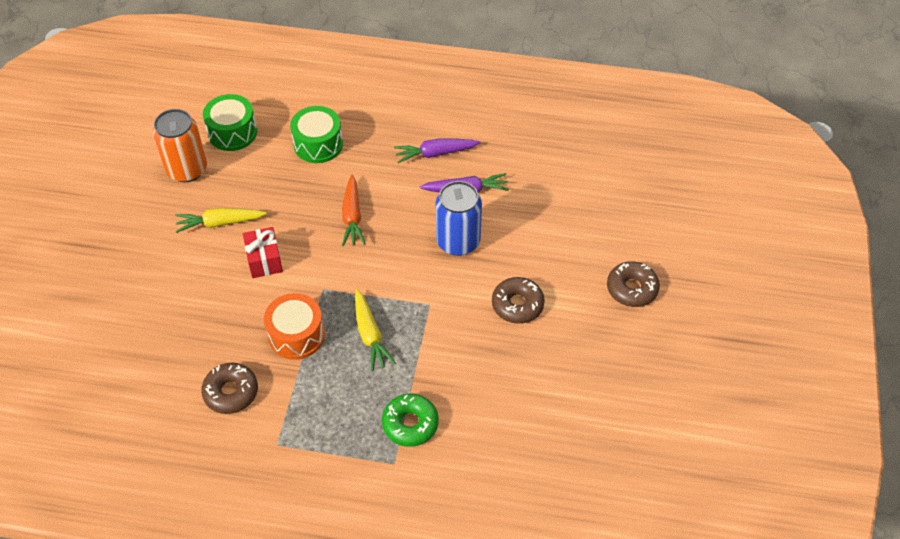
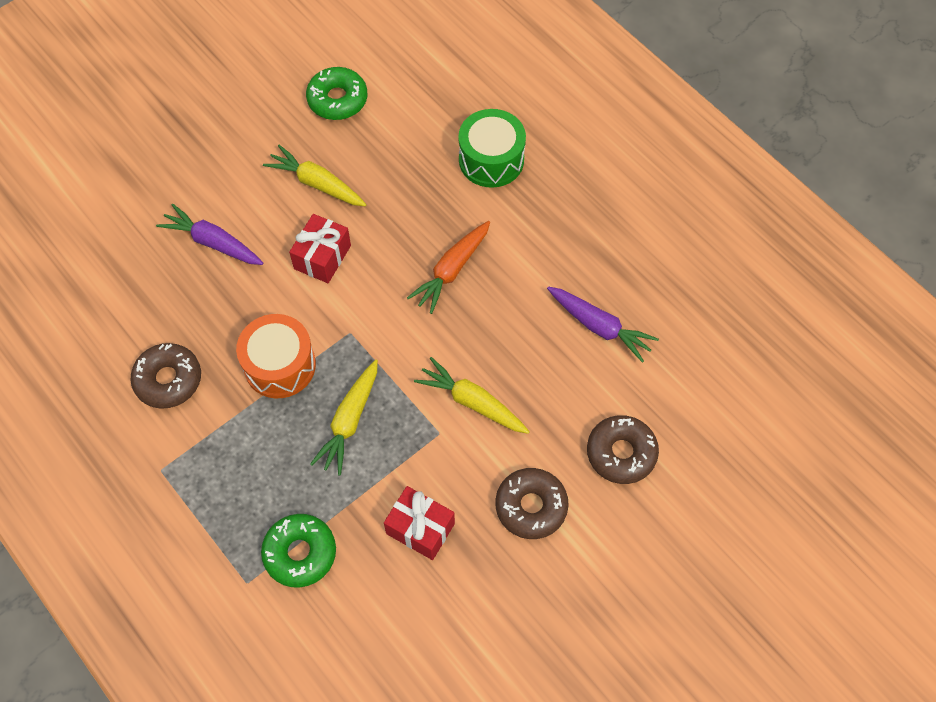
camera: 40 degrees right, 10 degrees up
(187, 169) = (337, 99): orange can -> green donut
(232, 132) = (417, 86): green drum -> none
(432, 276) = (472, 402): none -> yellow carrot
(435, 153) = (606, 258): purple carrot -> purple carrot (213, 242)
(458, 241) = (535, 382): blue can -> none
(467, 360) = (420, 528): none -> red gift
(632, 289) = (677, 588): brown donut -> brown donut (621, 453)

